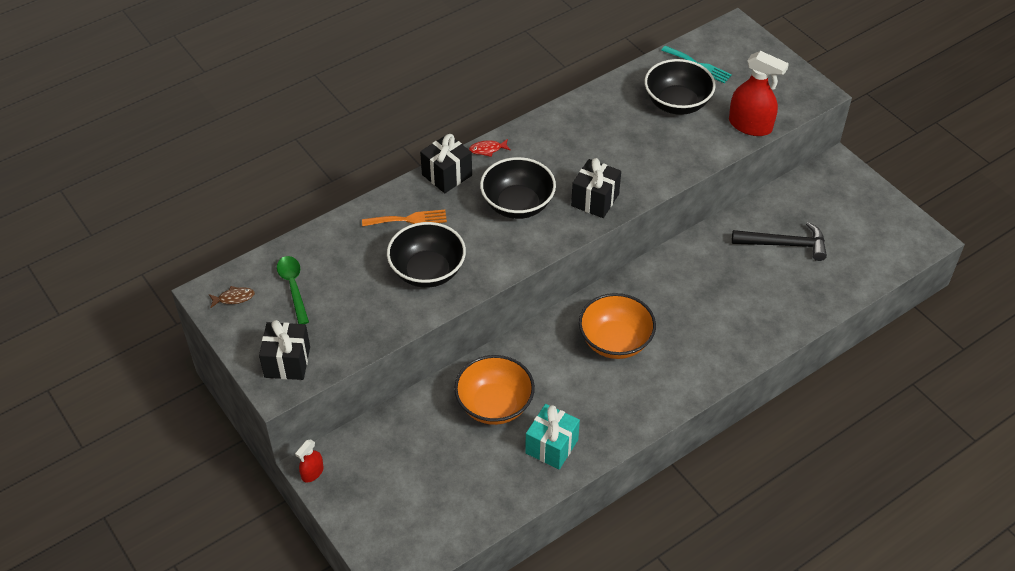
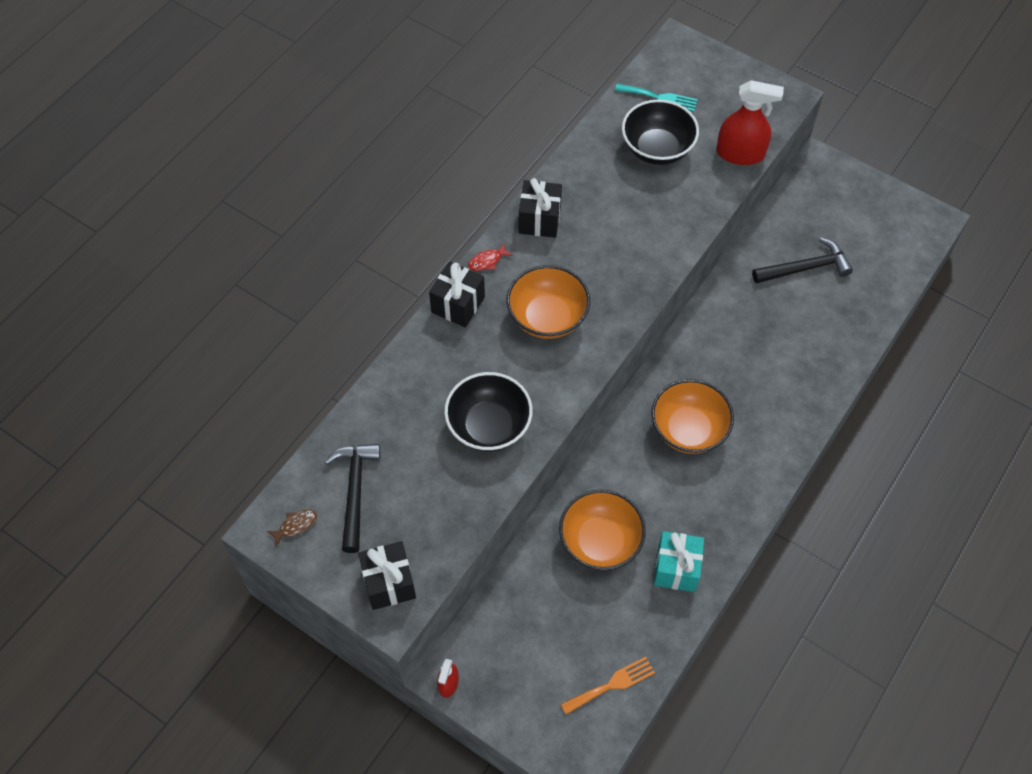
camera: 20 degrees left, 10 degrees up
(293, 287) = (354, 491): green spoon -> black hammer
(408, 219) = (441, 370): orange fork -> orange fork (611, 685)
(517, 205) = (547, 317): black bowl -> orange bowl
(595, 200) = (623, 287): black gift -> black gift (539, 220)

